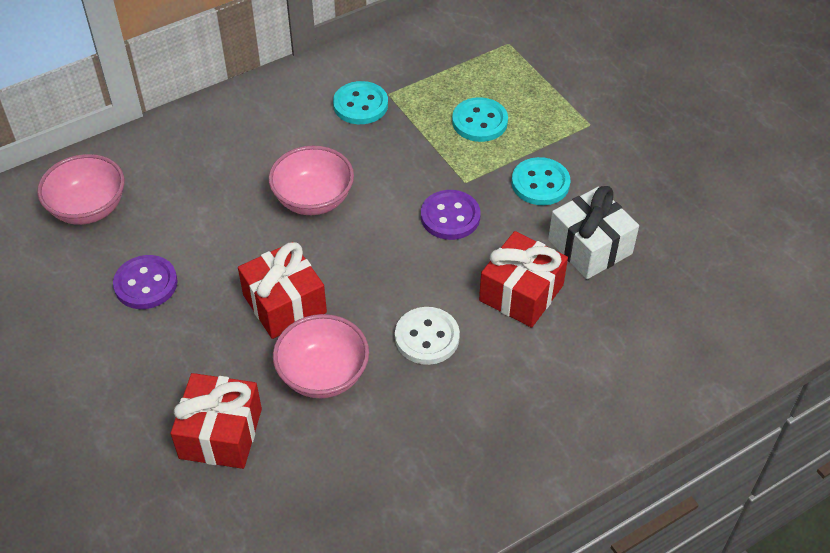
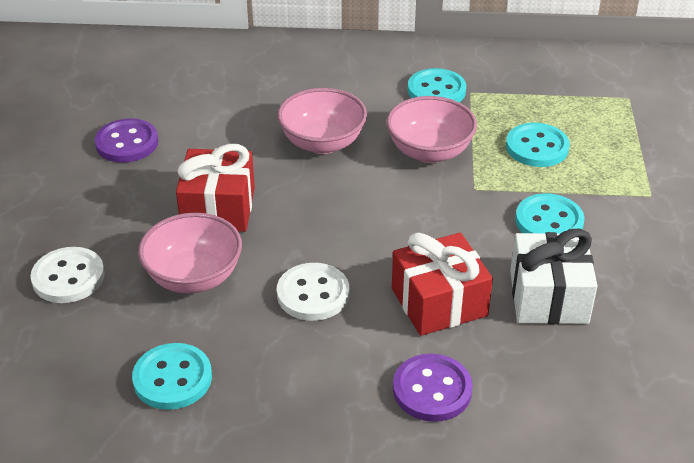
camera: 35 degrees right, 10 degrees down
(89, 208) = (141, 73): pink bowl -> pink bowl (429, 152)
(220, 433) = (68, 277): red gift -> white button
(388, 467) = (172, 378): none -> turquoise button
(450, 217) = (432, 209): purple button -> purple button (432, 390)

